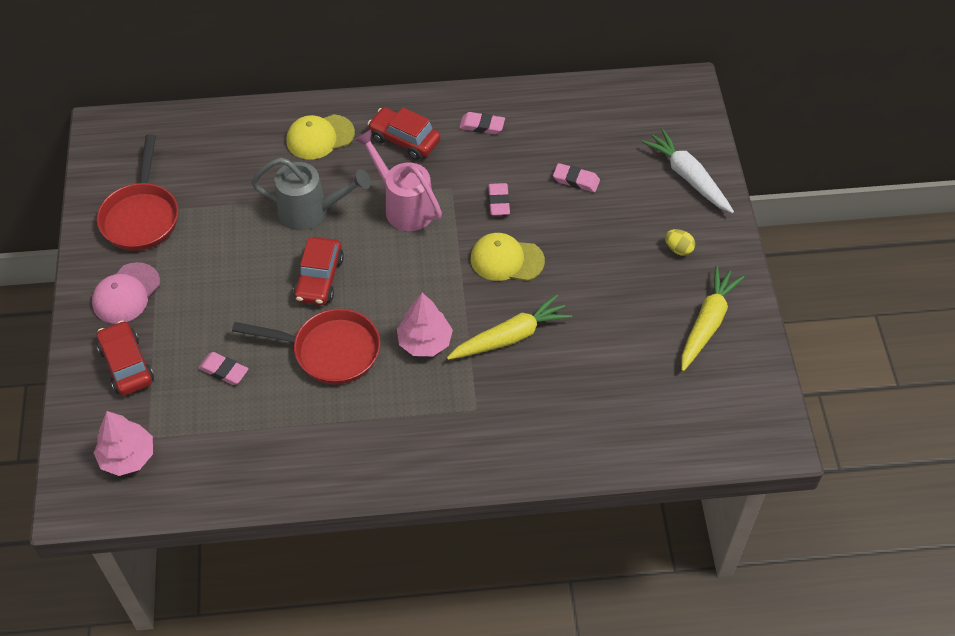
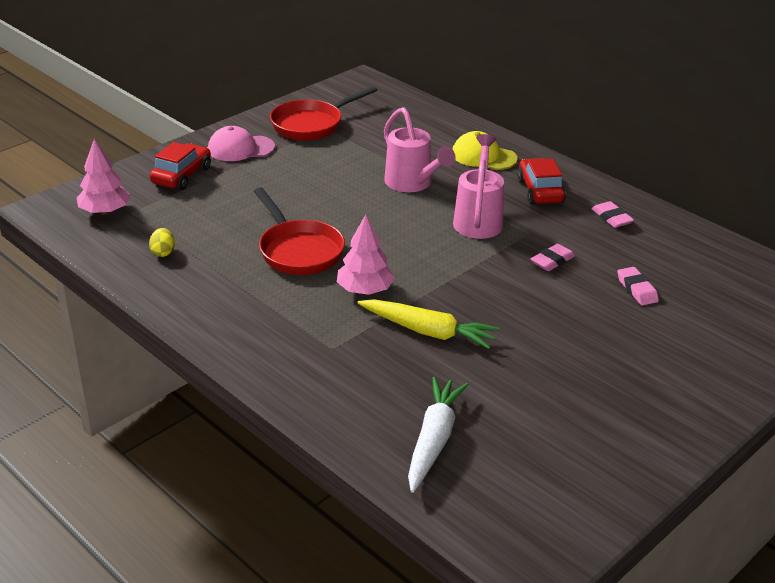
camera: 50 degrees right, 20 degrees down
(224, 371) = (223, 215): pink eraser -> none
(311, 212) = (412, 184): grey watering can -> pink watering can
(319, 278) = (358, 215): red car -> none
(506, 260) = (501, 292): yellow cap -> none
(678, 249) = (658, 384): yellow egg -> yellow egg (163, 252)
(688, 177) = (744, 351): white carrot -> white carrot (433, 440)
(707, 323) = (604, 444): yellow carrot -> none

